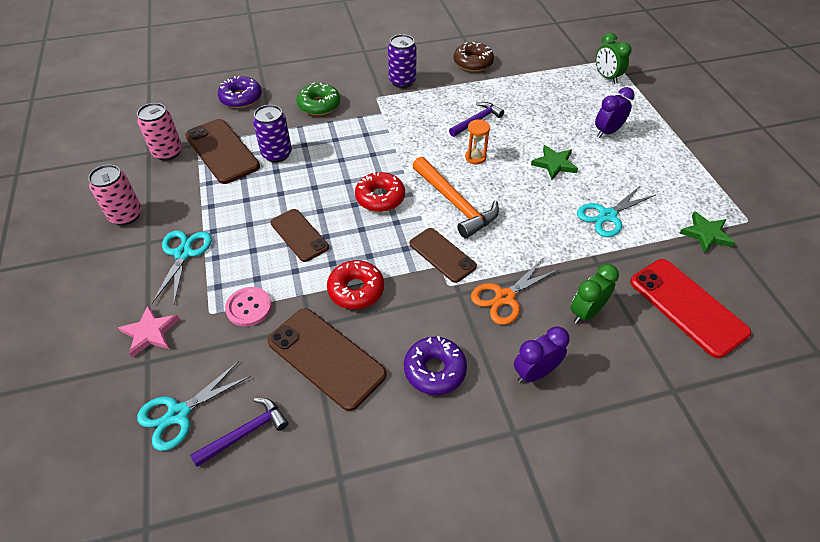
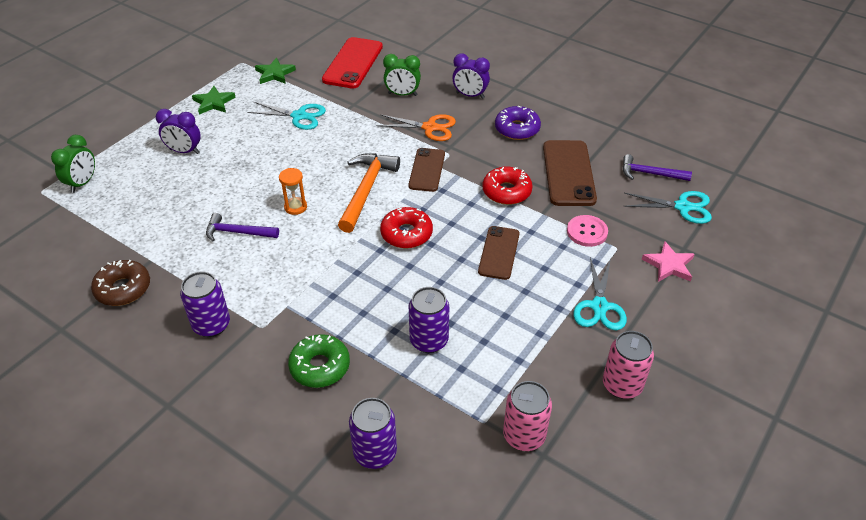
camera: 130 degrees left, 5 degrees down
(183, 253) = (599, 306): turquoise scissors -> turquoise scissors turned 45 degrees counterclockwise
(222, 151) = (472, 389): brown phone -> none
(241, 98) = (375, 453): purple donut -> purple can
(554, 164) = (260, 162): green star -> green star (213, 102)

